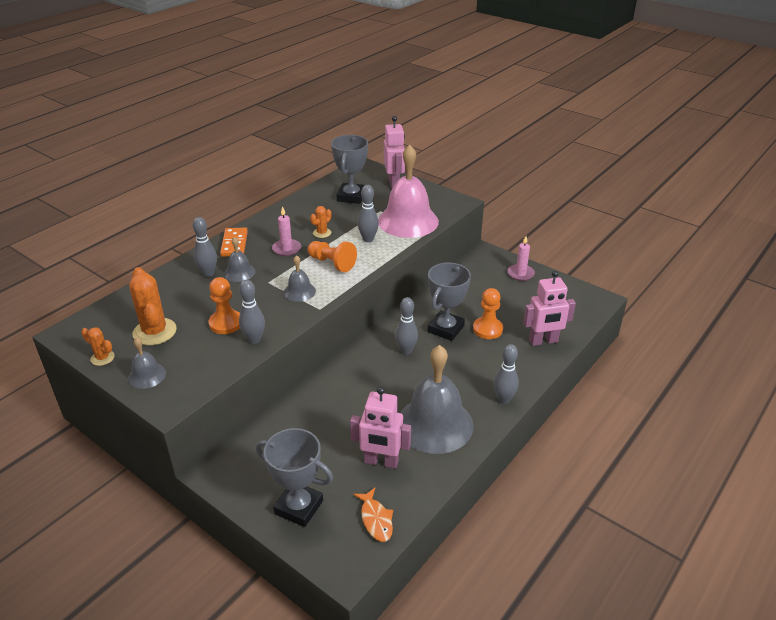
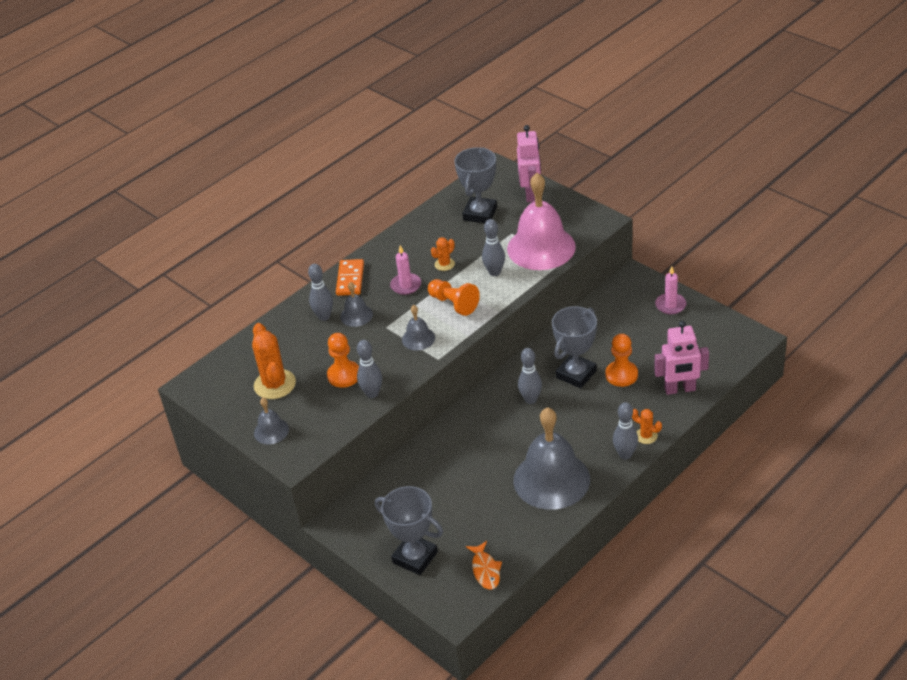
camera: 10 degrees right, 5 degrees up
(102, 358) = (227, 412): orange cactus -> orange cactus (646, 436)
(381, 462) = (495, 516): pink robot -> none

